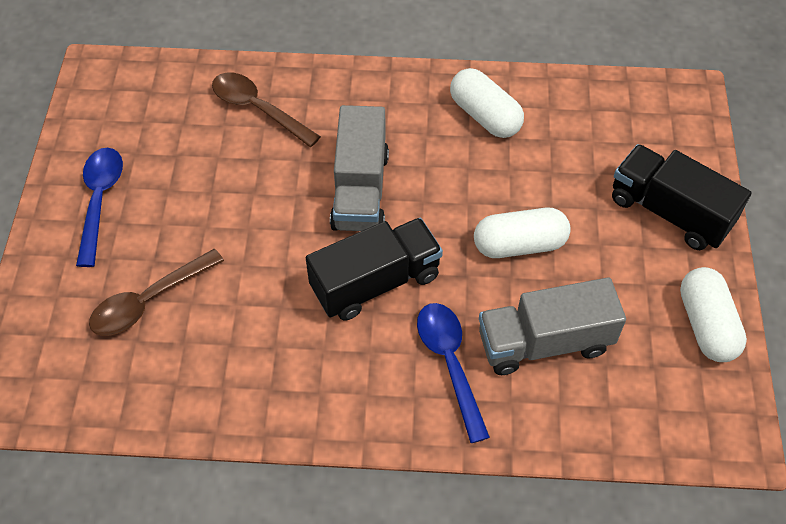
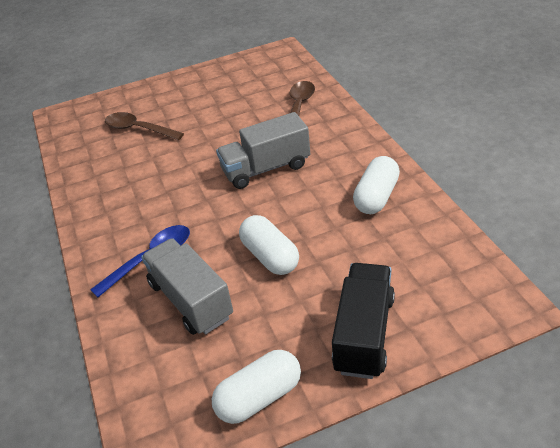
camera: 70 degrees right, 15 degrees down
(100, 200) = (194, 88): blue spoon -> none
(375, 282) = (197, 202): black truck -> none

